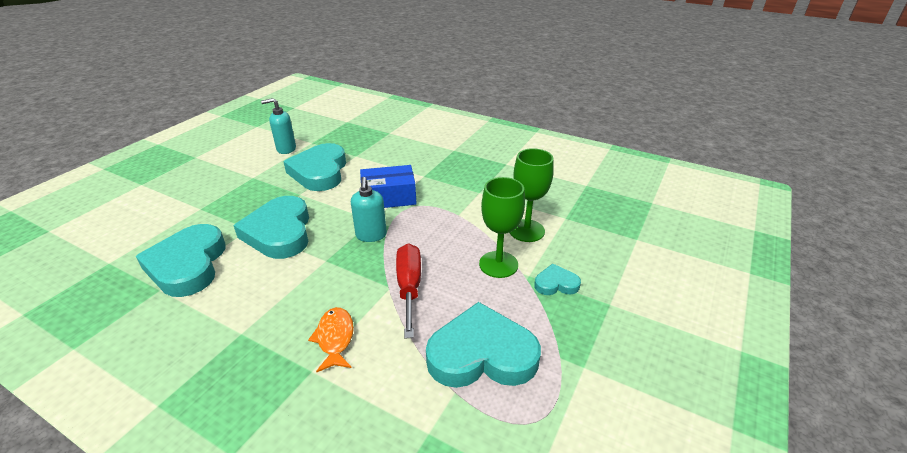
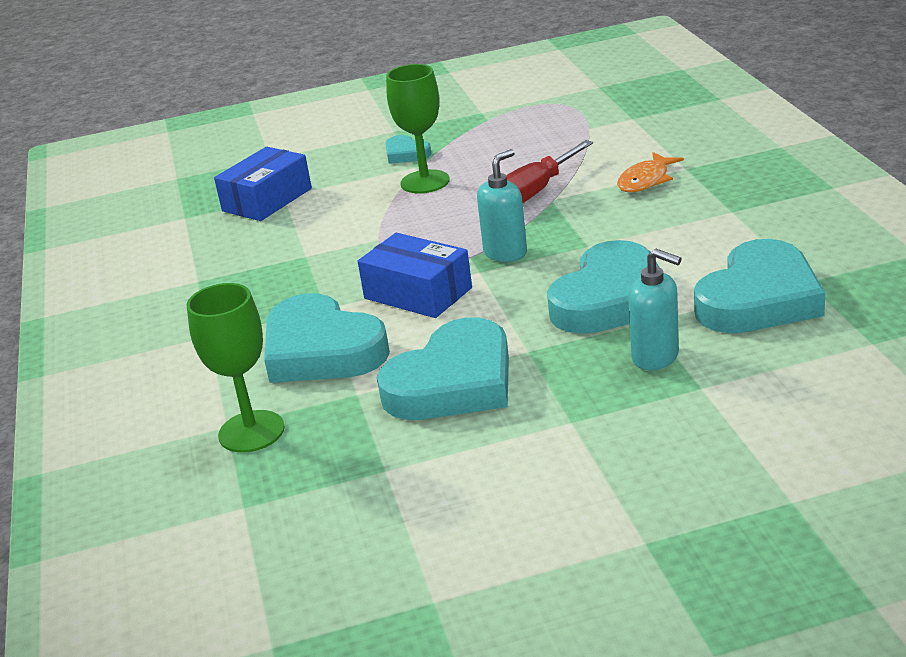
camera: 130 degrees left, 5 degrees down
(286, 149) = (449, 473): turquoise soap dispenser -> turquoise soap dispenser (656, 357)
(482, 354) = (540, 137): turquoise heart -> turquoise heart (321, 350)
(526, 230) = (343, 198): green goblet -> green goblet (251, 432)
(568, 211) = (267, 200): none -> blue box

